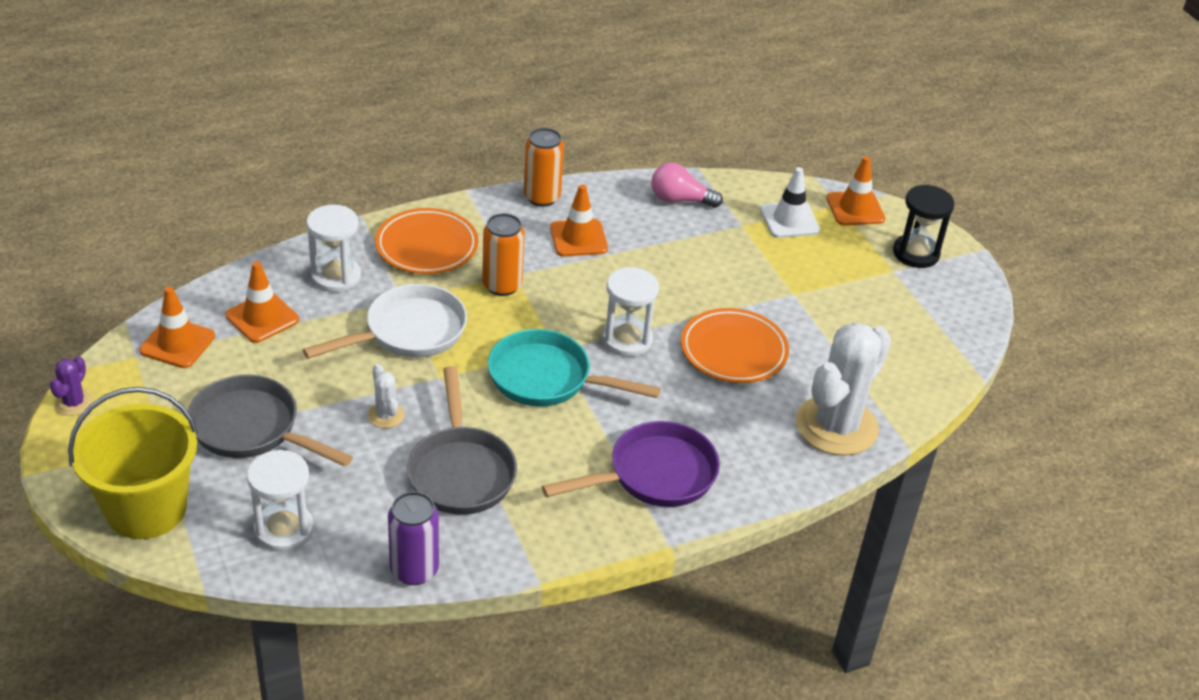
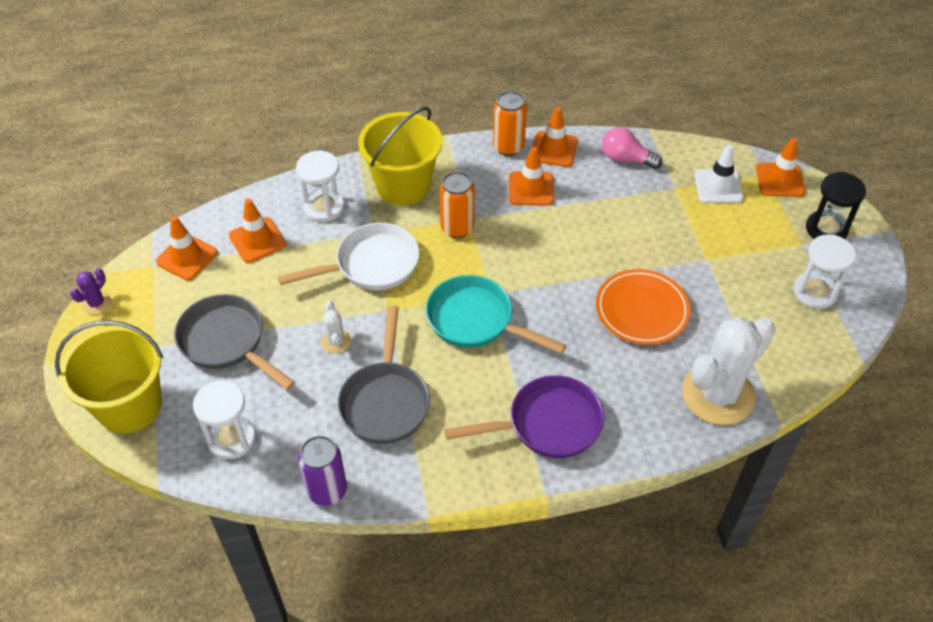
camera: 15 degrees right, 10 degrees up
(427, 246) = (403, 186): orange plate -> yellow bucket
(595, 196) = (554, 149): none -> orange traffic cone
(626, 340) = (551, 290): white hourglass -> white hourglass (815, 292)

